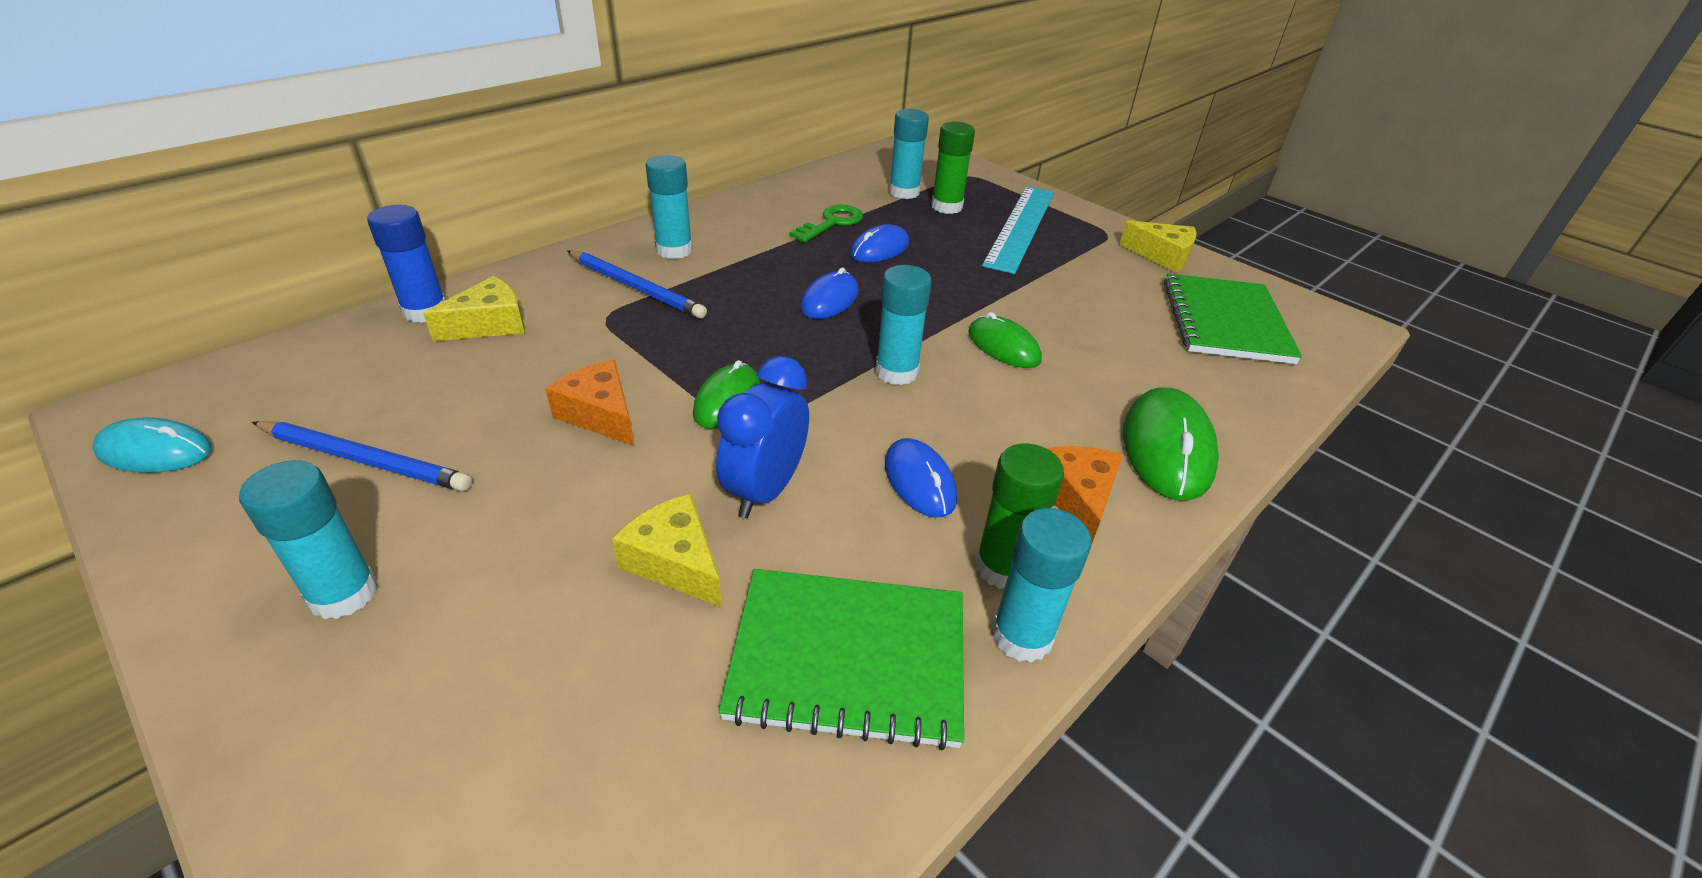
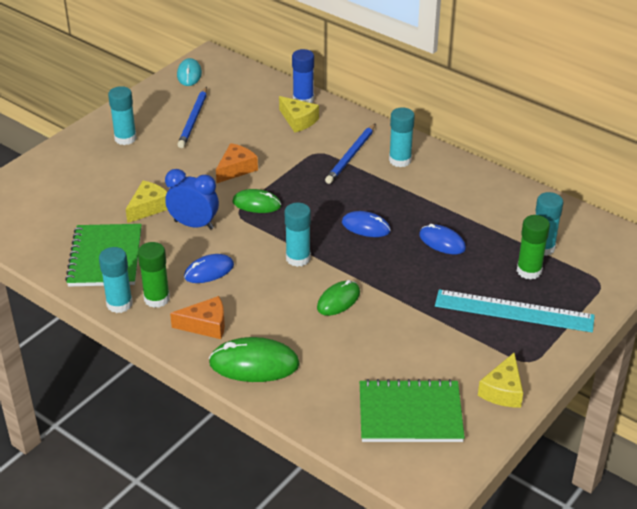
camera: 85 degrees right, 0 degrees up
(832, 223) = (470, 217): green key -> none

